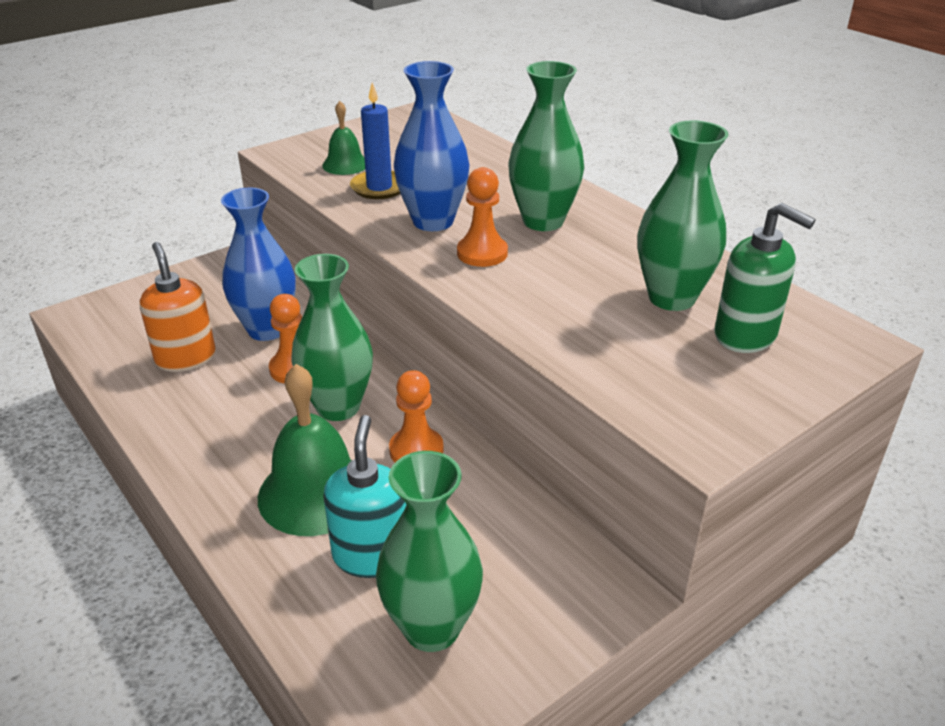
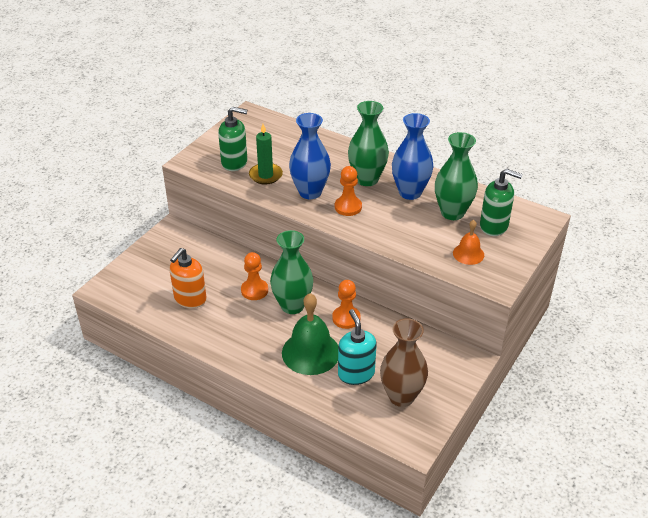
camera: 20 degrees left, 5 degrees up
(186, 358) = (190, 299): orange soap dispenser -> orange soap dispenser turned 105 degrees counterclockwise
(267, 329) = (223, 271): blue vase -> blue vase (410, 192)
(345, 164) = (234, 162): green bell -> green soap dispenser
(379, 187) = (265, 175): blue candle -> green candle
(431, 628) = (401, 396): green vase -> brown vase
(666, 372) = (468, 254): none -> orange bell

